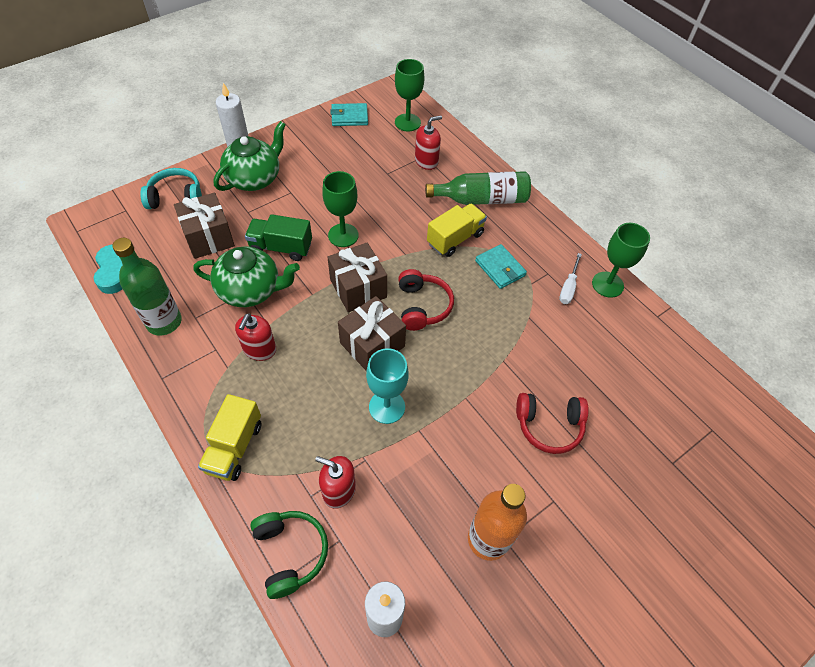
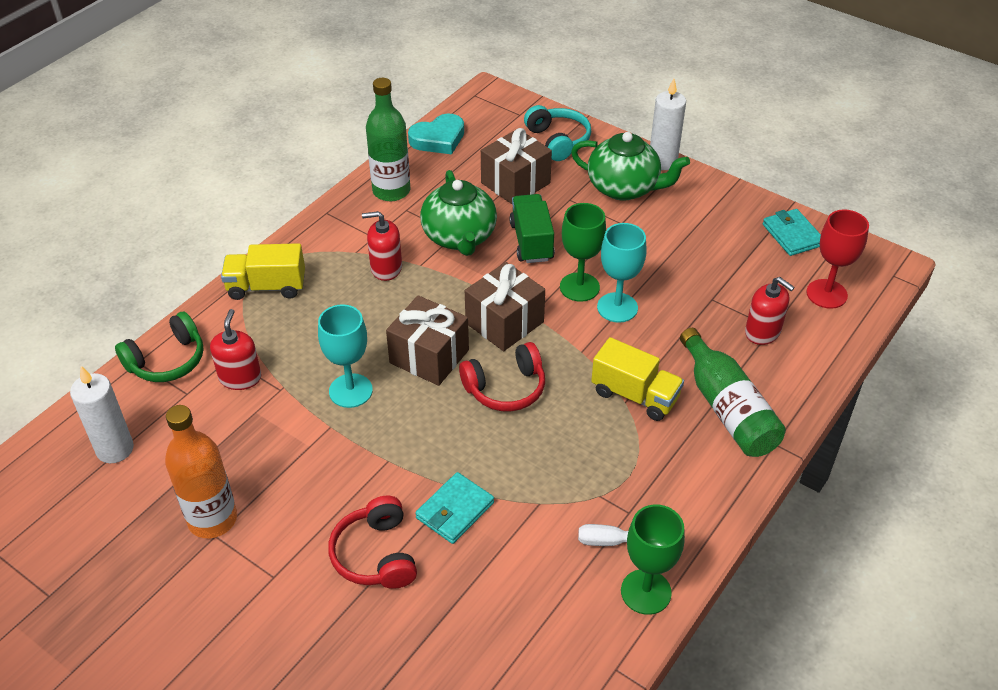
camera: 75 degrees right, 10 degrees down
(373, 222) = (617, 307): none -> turquoise goblet
(407, 122) = (826, 294): green goblet -> red goblet
(500, 268) = (608, 455): turquoise wallet -> turquoise wallet (455, 510)

